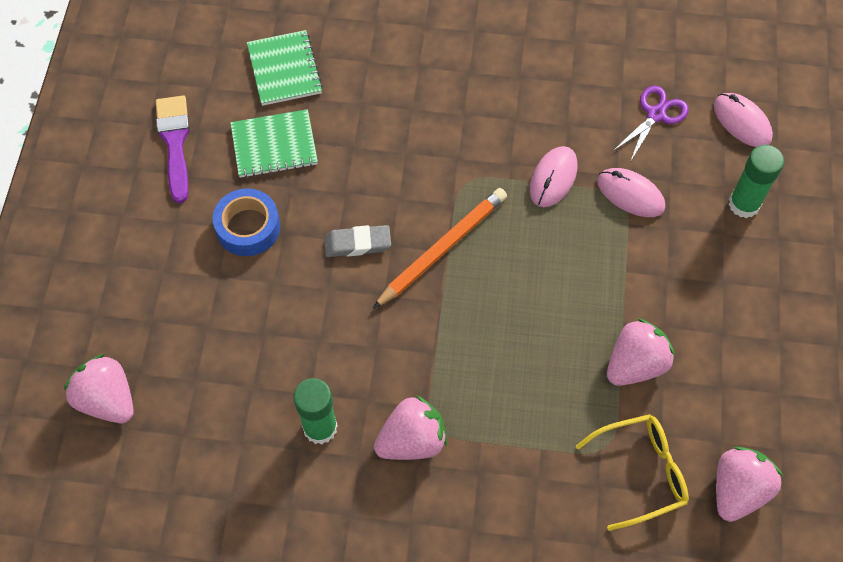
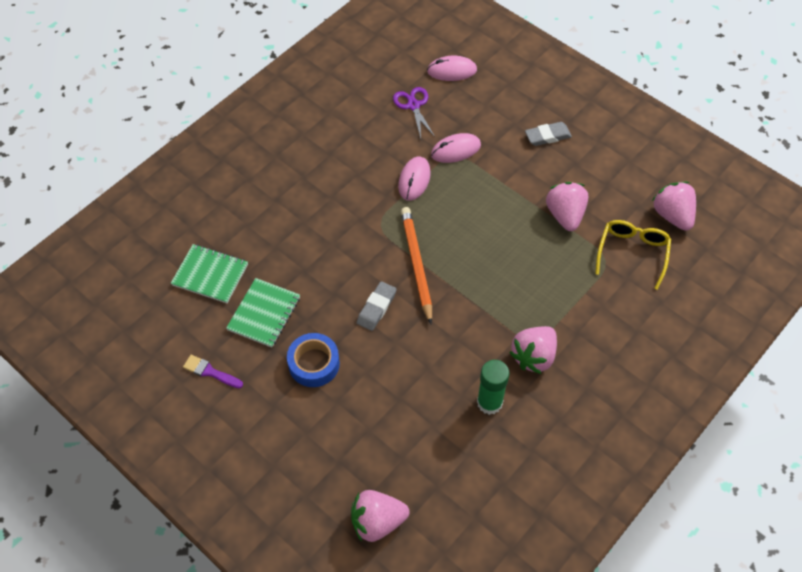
camera: 55 degrees left, 5 degrees down
(175, 143) = (210, 372): purple brush -> purple brush, size x0.63
(412, 440) = (533, 356): pink strawberry -> pink strawberry turned 150 degrees counterclockwise
(553, 178) = (414, 180): pink mouse -> pink mouse turned 45 degrees clockwise
(736, 279) = (547, 136): none -> grey eraser
(744, 204) = (504, 103): green glue stick -> none

